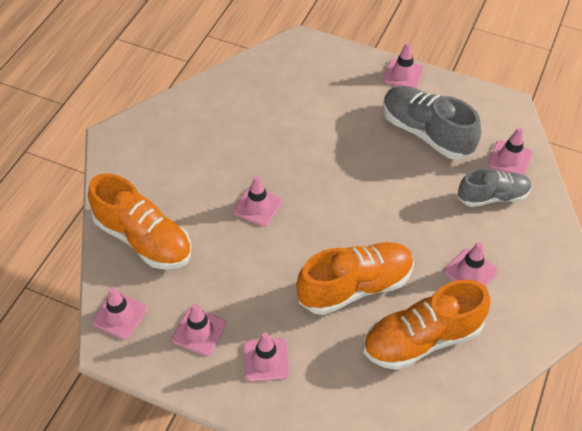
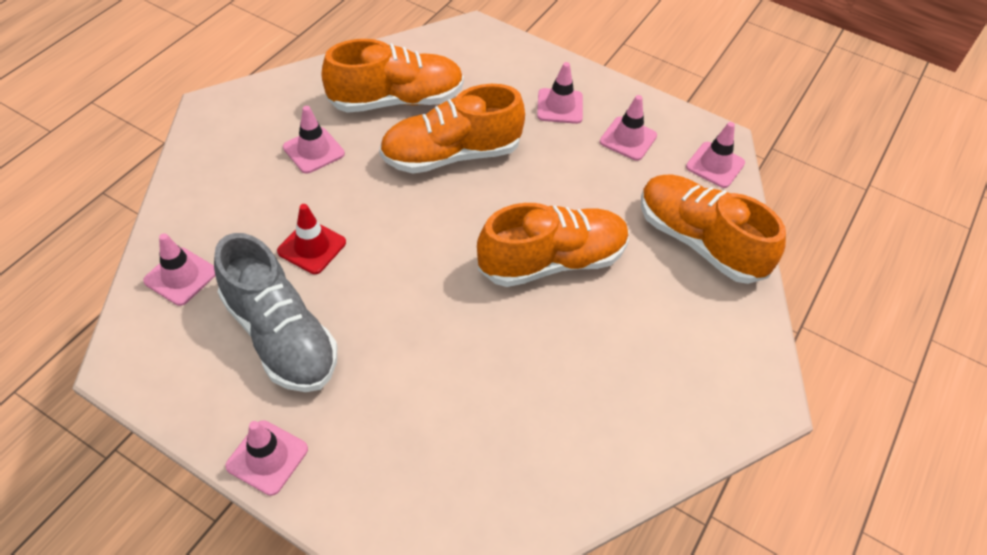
camera: 175 degrees left, 0 degrees up
(257, 206) = (552, 261): pink traffic cone -> orange shoe
(433, 191) = (312, 247): none -> red traffic cone
(492, 196) = (237, 229): grey shoe -> none

